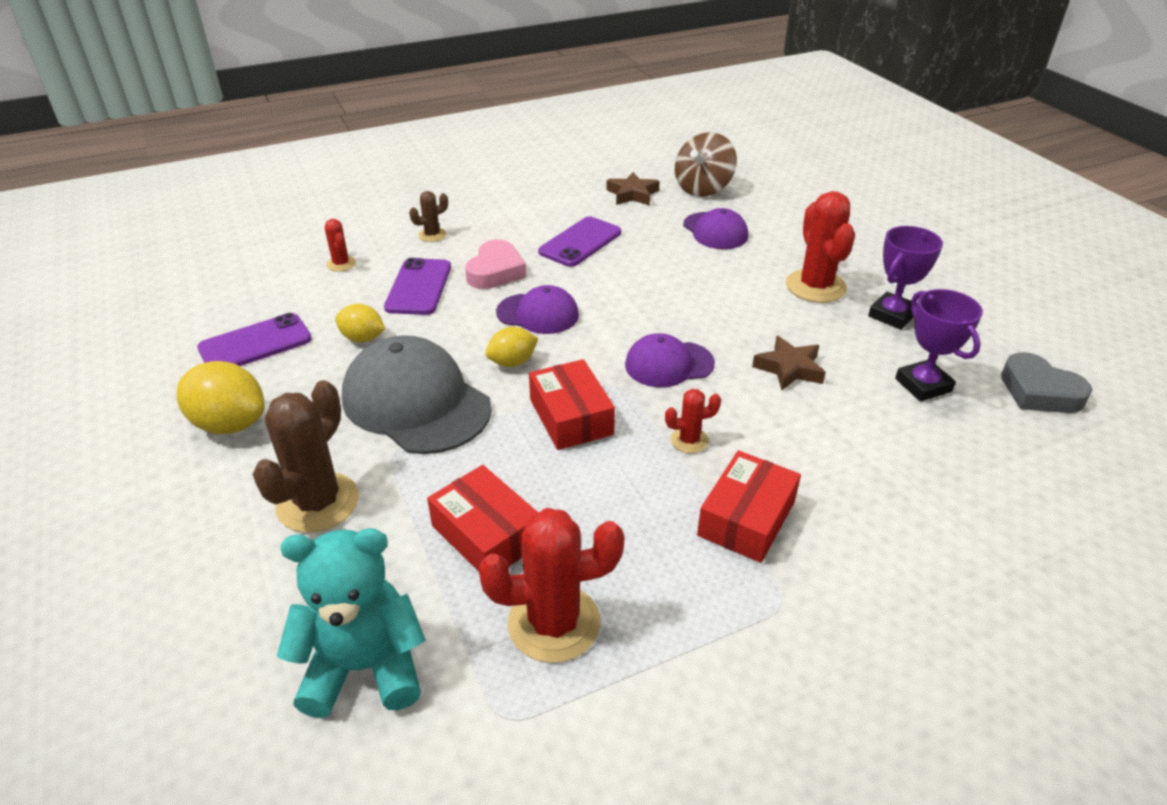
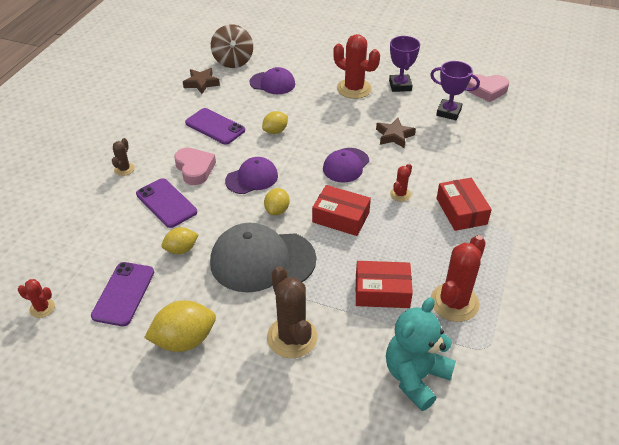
camera: 45 degrees left, 5 degrees up
(341, 264) = (96, 218): red cactus -> red cactus (42, 308)
(580, 242) = (215, 127): purple phone -> purple phone turned 45 degrees counterclockwise
(640, 281) = (275, 131): none -> yellow lemon
(1039, 391) = (487, 90): grey heart -> pink heart

